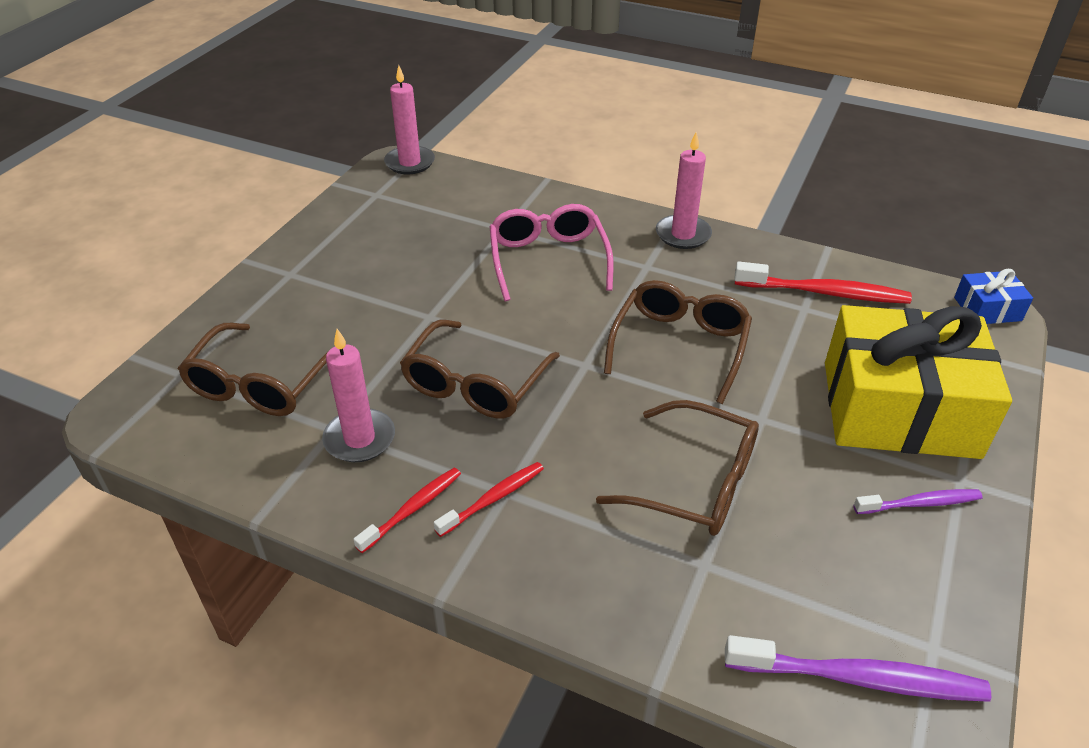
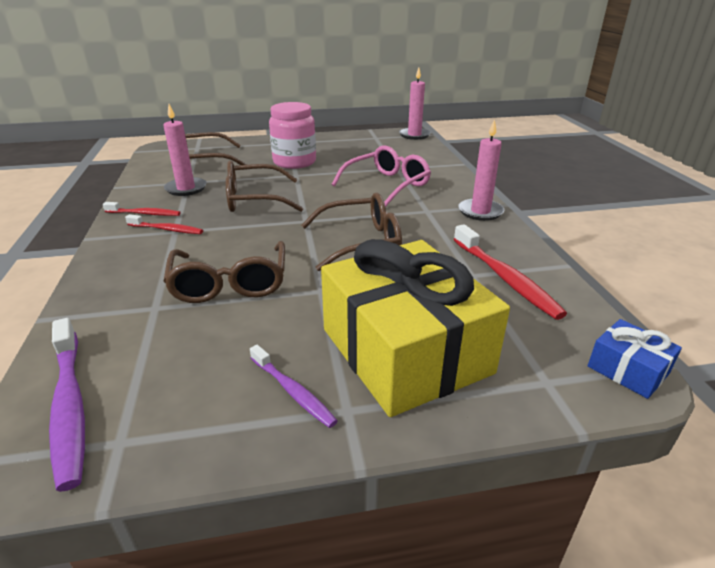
camera: 55 degrees right, 10 degrees down
(380, 299) = (294, 162): none -> pink jar

